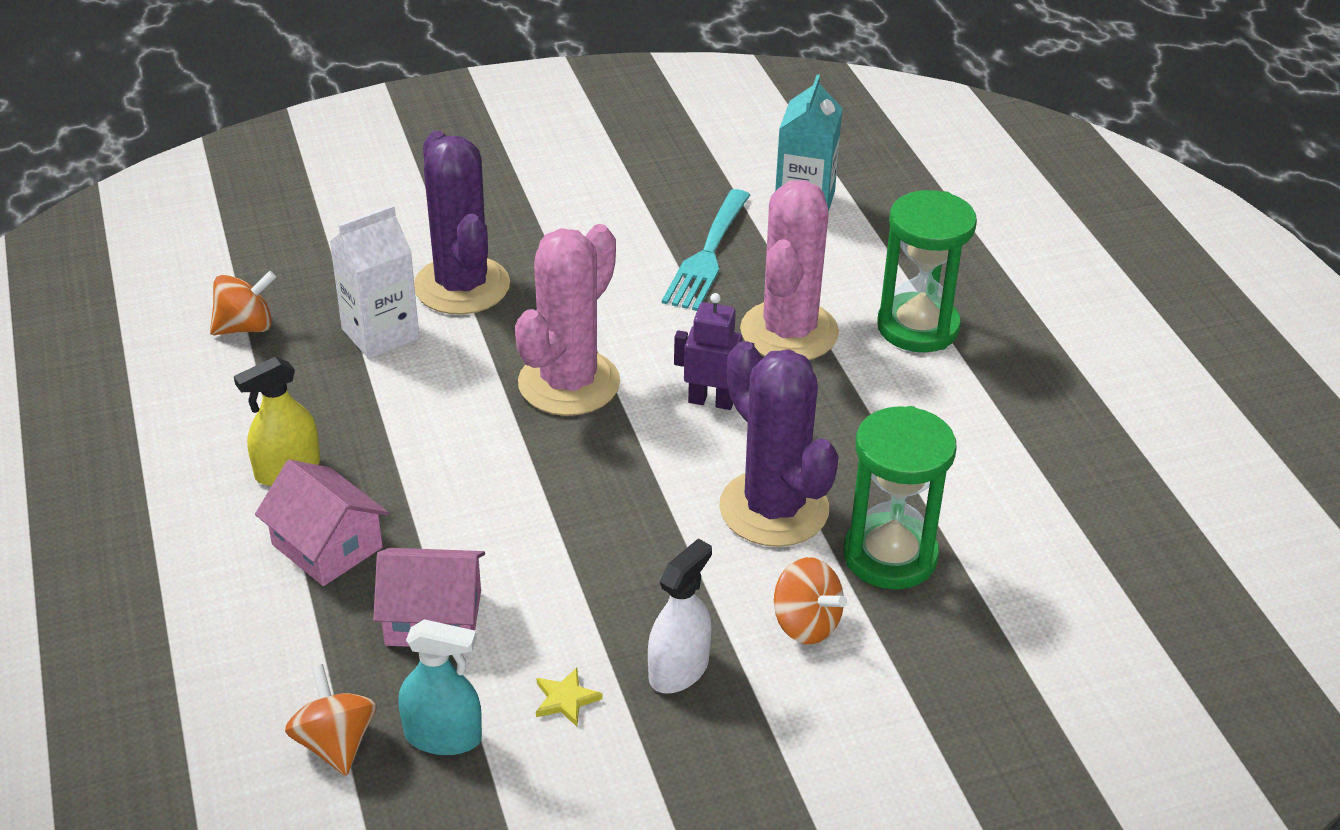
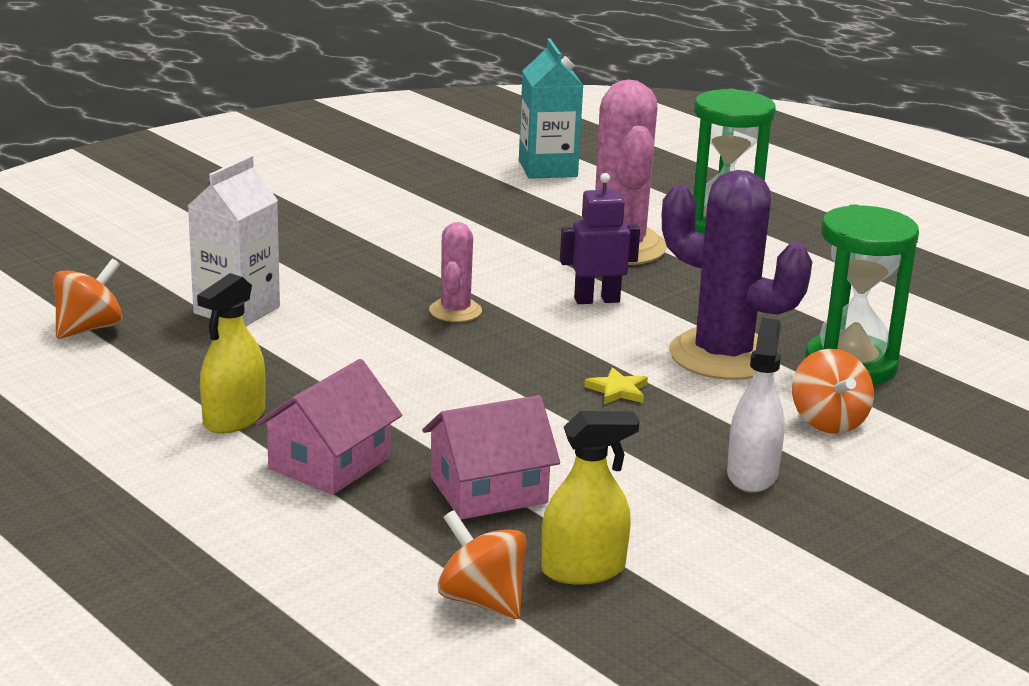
camera: 25 degrees left, 15 degrees down
(327, 546) = (329, 463): pink house -> pink house turned 75 degrees counterclockwise
(443, 736) = (583, 569): turquoise spray bottle -> yellow spray bottle
(462, 286) = (286, 266): purple cactus -> none
(565, 699) = (672, 517): yellow star -> yellow star (617, 390)
(569, 383) = (455, 311): pink cactus -> pink cactus, size x0.51
(707, 255) = (497, 212): turquoise fork -> none
(805, 624) = (828, 421): orange spinning top -> orange spinning top turned 60 degrees clockwise

